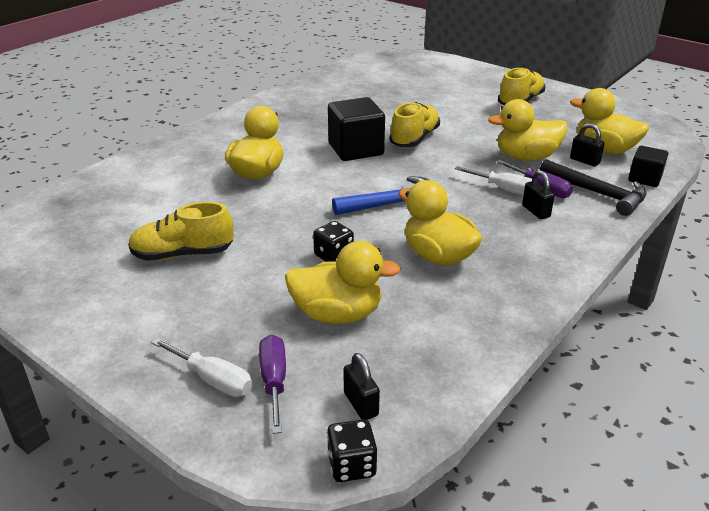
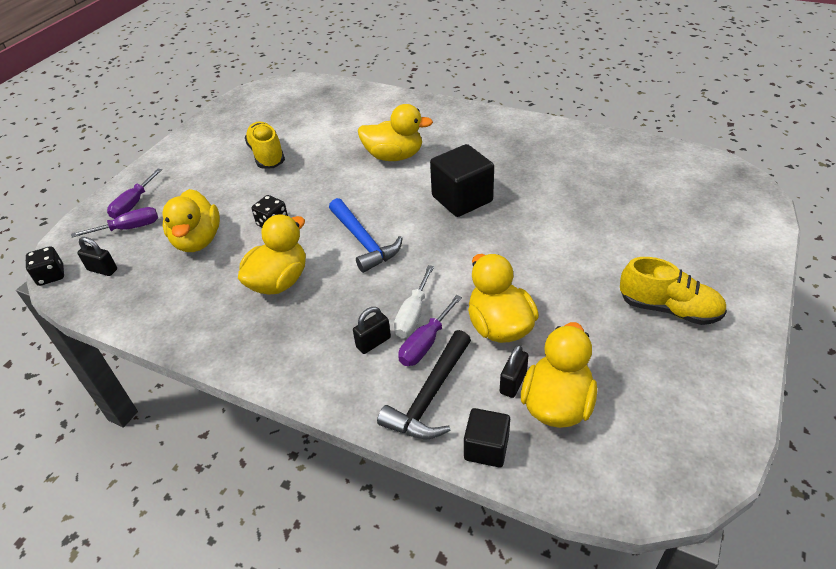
camera: 80 degrees right, 10 degrees up
(213, 380) = (133, 204): white screwdriver -> purple screwdriver
(361, 404) = (102, 270): black padlock -> black padlock turned 60 degrees clockwise
(414, 138) = (505, 233): yellow shoe -> none

